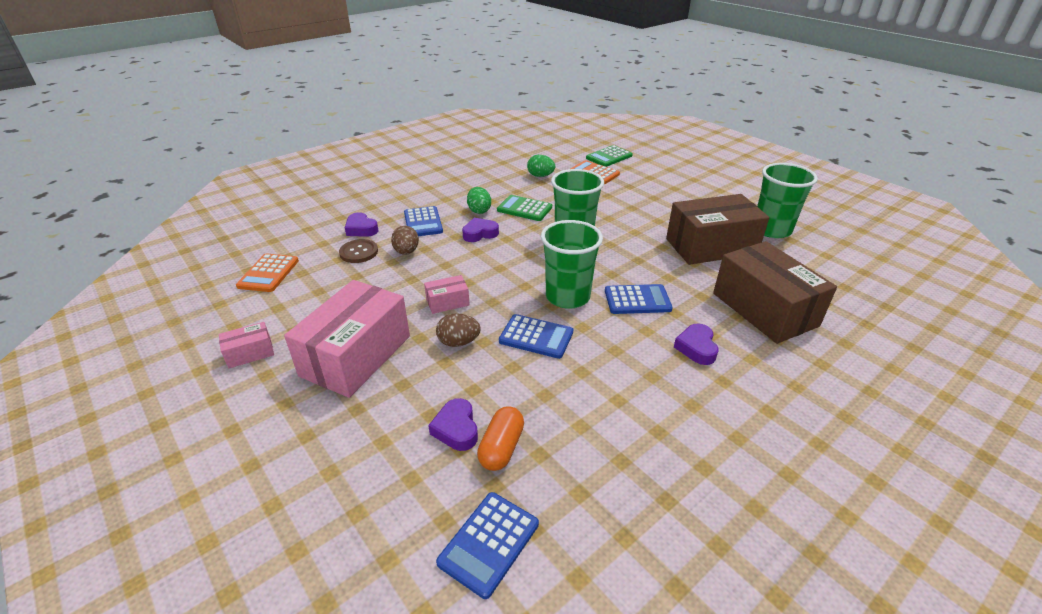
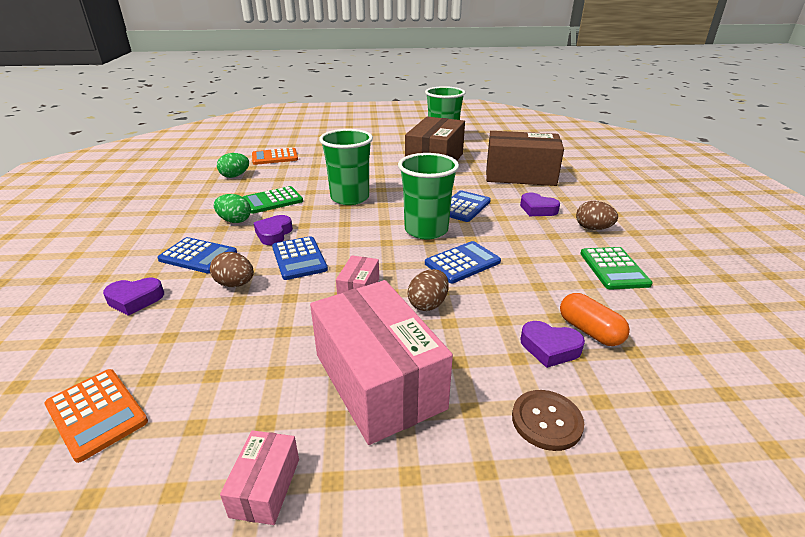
camera: 55 degrees left, 5 degrees down
(359, 252) = (181, 317): brown button -> brown button (546, 421)
(489, 543) = (699, 378): blue calculator -> blue calculator (299, 258)
(609, 157) = (263, 144): green calculator -> green calculator (613, 269)
(704, 401) = (593, 228): none -> brown egg

